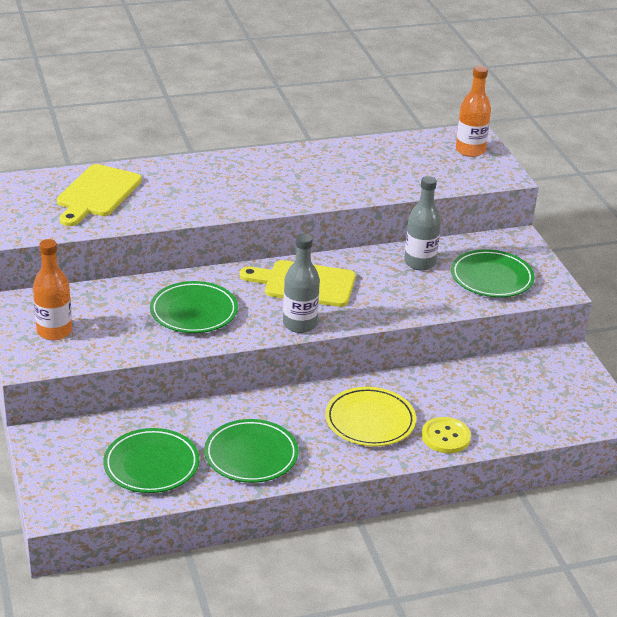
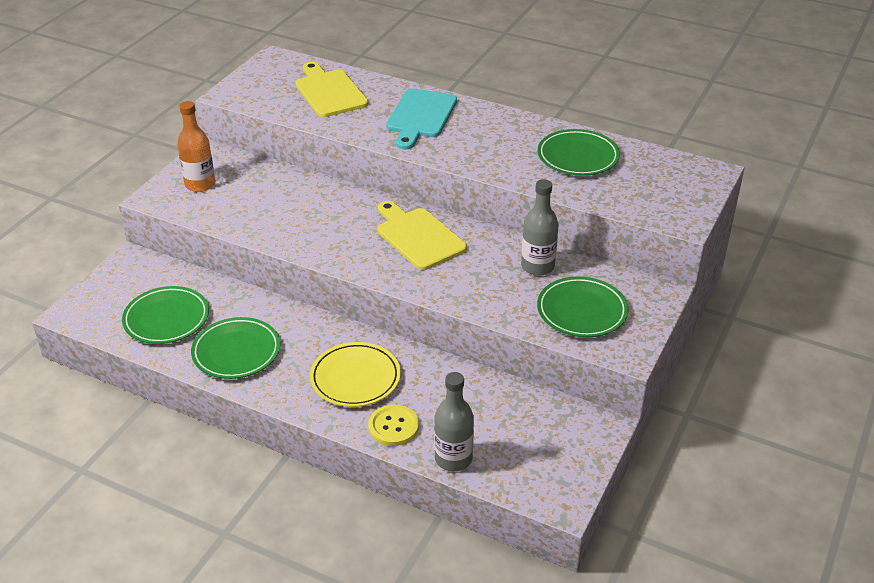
camera: 45 degrees right, 5 degrees up
(97, 194) = (329, 92): yellow cutting board -> yellow cutting board turned 90 degrees clockwise
(194, 312) = (307, 217): green plate -> green plate (578, 157)
(208, 181) = (421, 116): none -> turquoise cutting board
(299, 324) = (366, 266): grey bottle -> grey bottle (453, 459)
(470, 150) = (686, 184): orange bottle -> none

